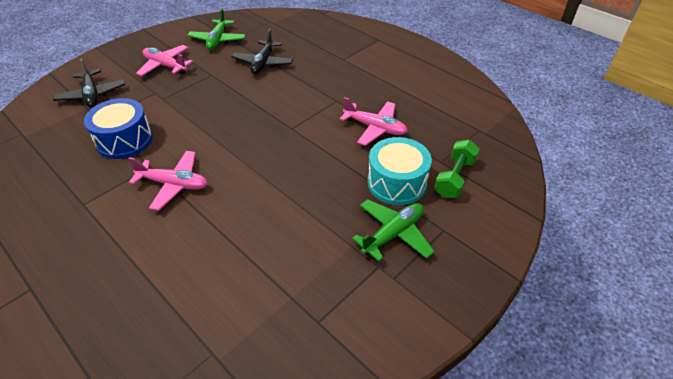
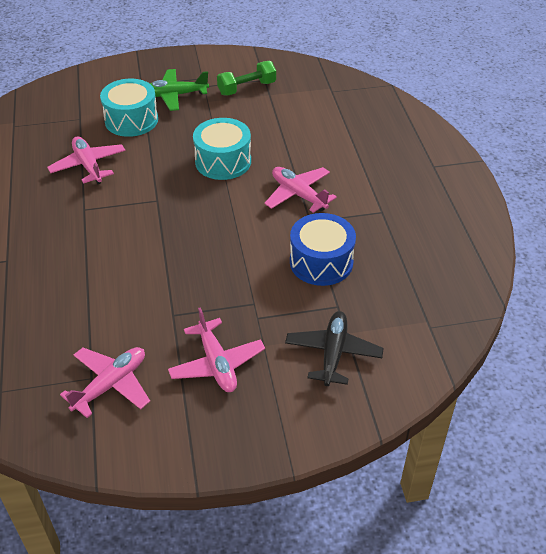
camera: 145 degrees left, 0 degrees up
(218, 40) = (111, 385): green plane -> pink plane
(263, 63) = (98, 302): black plane -> none
(269, 183) = (223, 161): none -> turquoise drum
(454, 178) = (88, 105): green dumbbell -> green dumbbell (247, 88)

